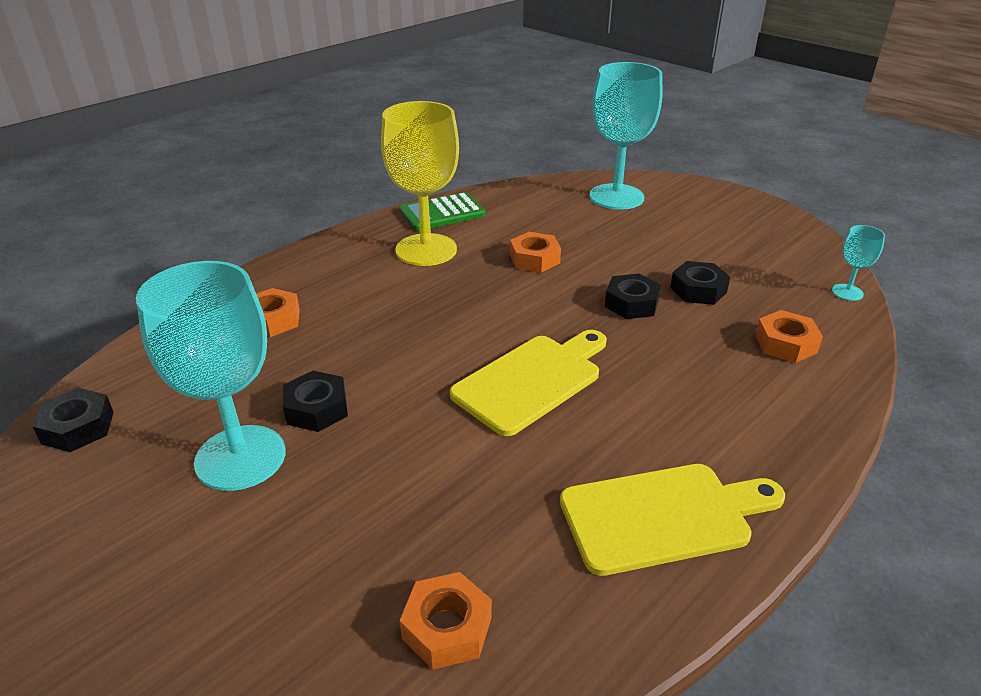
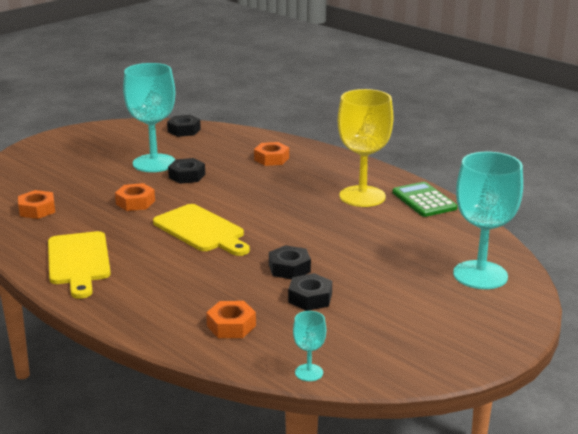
camera: 90 degrees right, 10 degrees down
(534, 259) = (353, 234): orange nut -> orange nut (135, 202)

